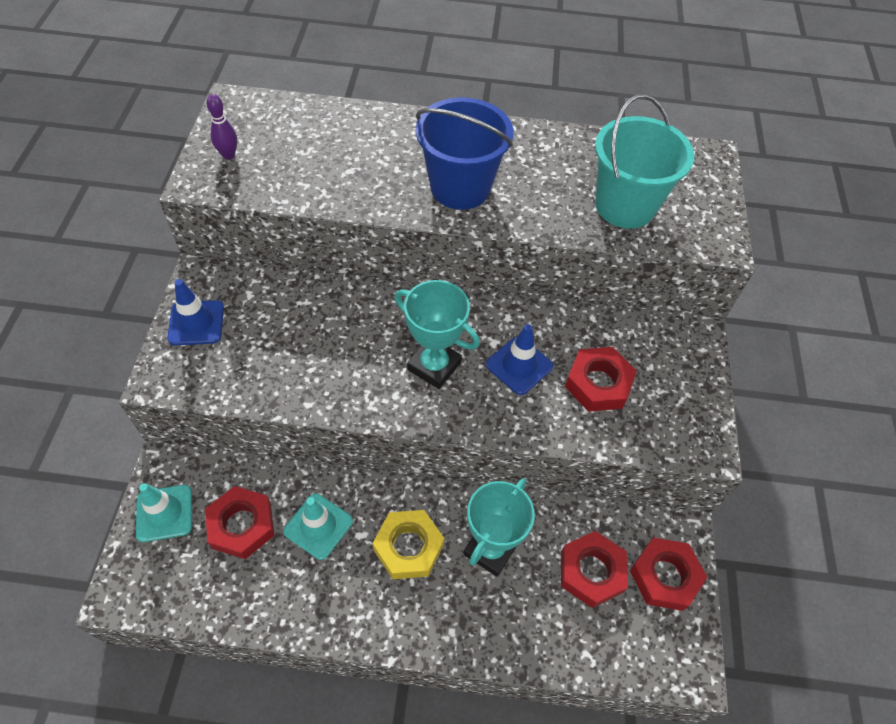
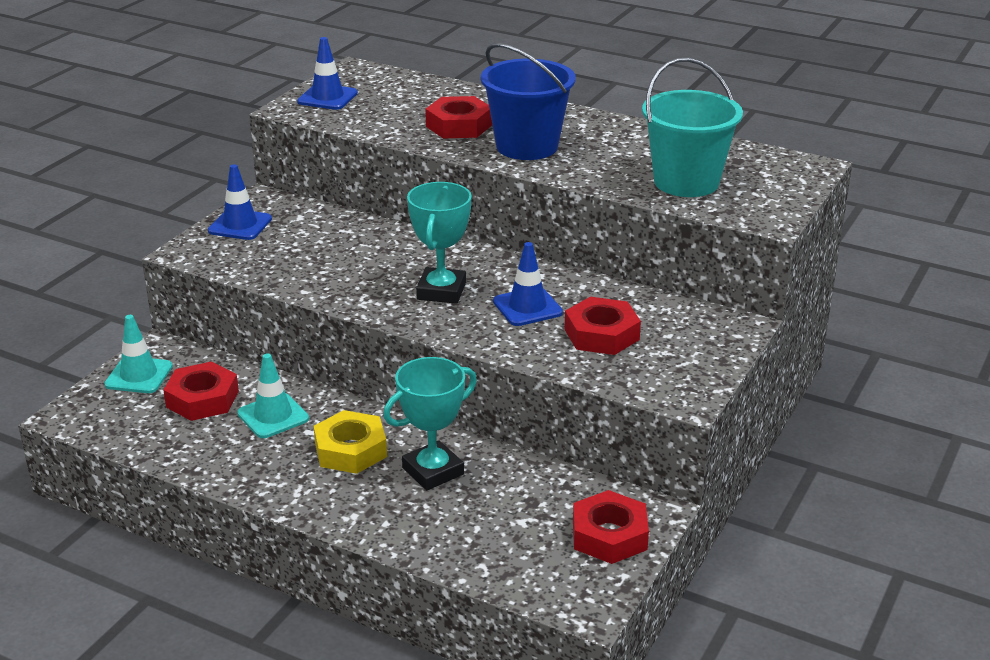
camera: 25 degrees right, 25 degrees down
(228, 155) = (327, 97): purple bowling pin -> blue traffic cone
(434, 366) = (441, 291): turquoise trophy -> turquoise trophy turned 45 degrees clockwise
(591, 571) = (529, 512): red nut -> red nut (459, 125)

